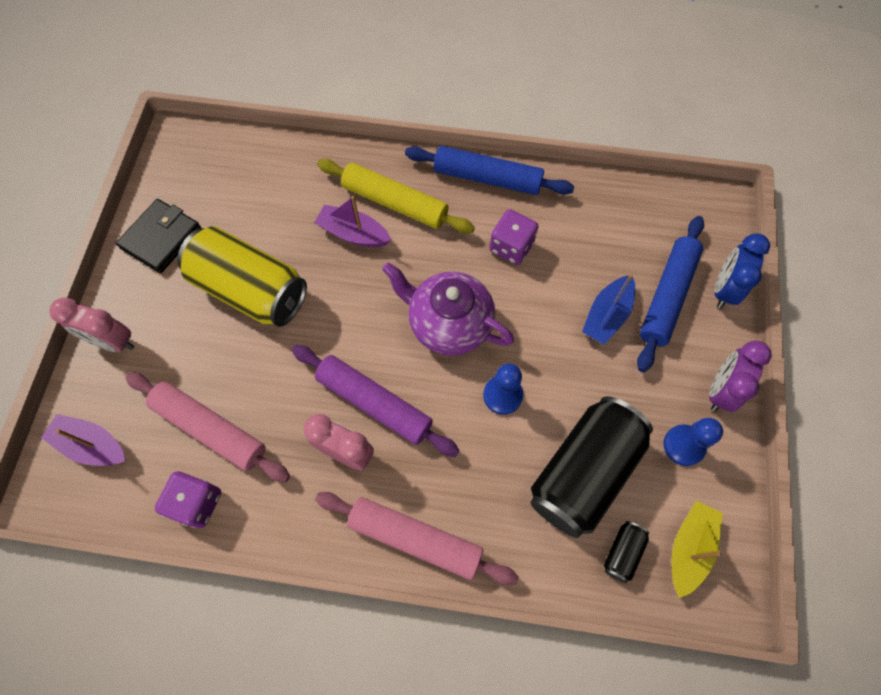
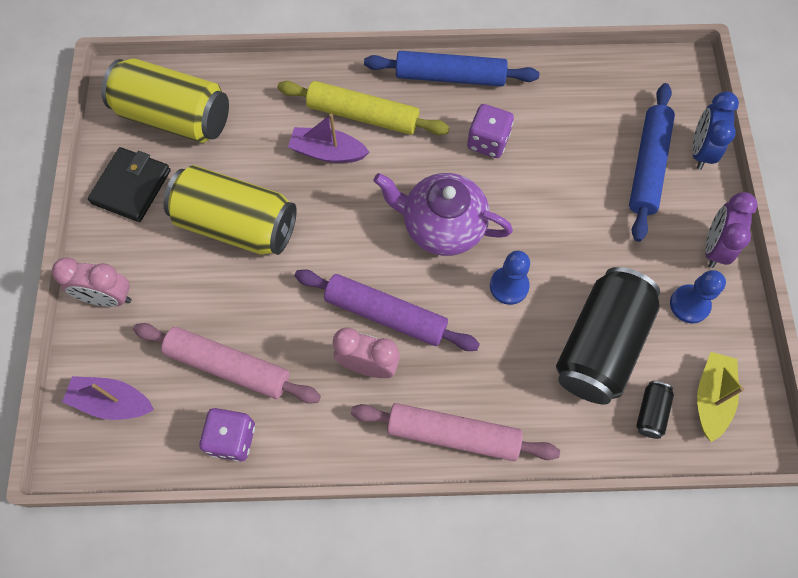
camera: 10 degrees left, 0 degrees up
(217, 178) = (174, 117): none -> yellow can
(606, 315) = (593, 194): blue boat -> none

